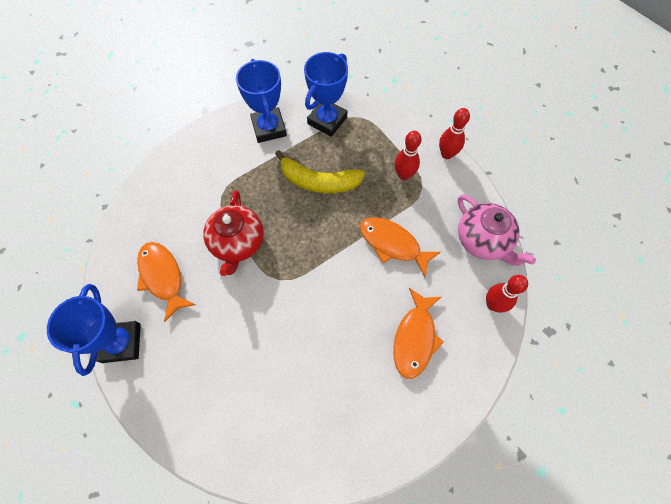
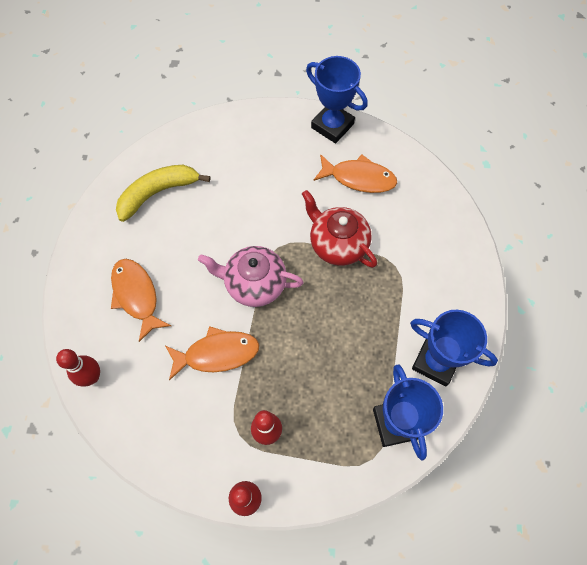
camera: 135 degrees right, 0 degrees up
(318, 181) = (334, 352): yellow banana -> yellow banana (158, 193)
(483, 240) = (140, 430): pink teapot -> pink teapot (254, 284)

